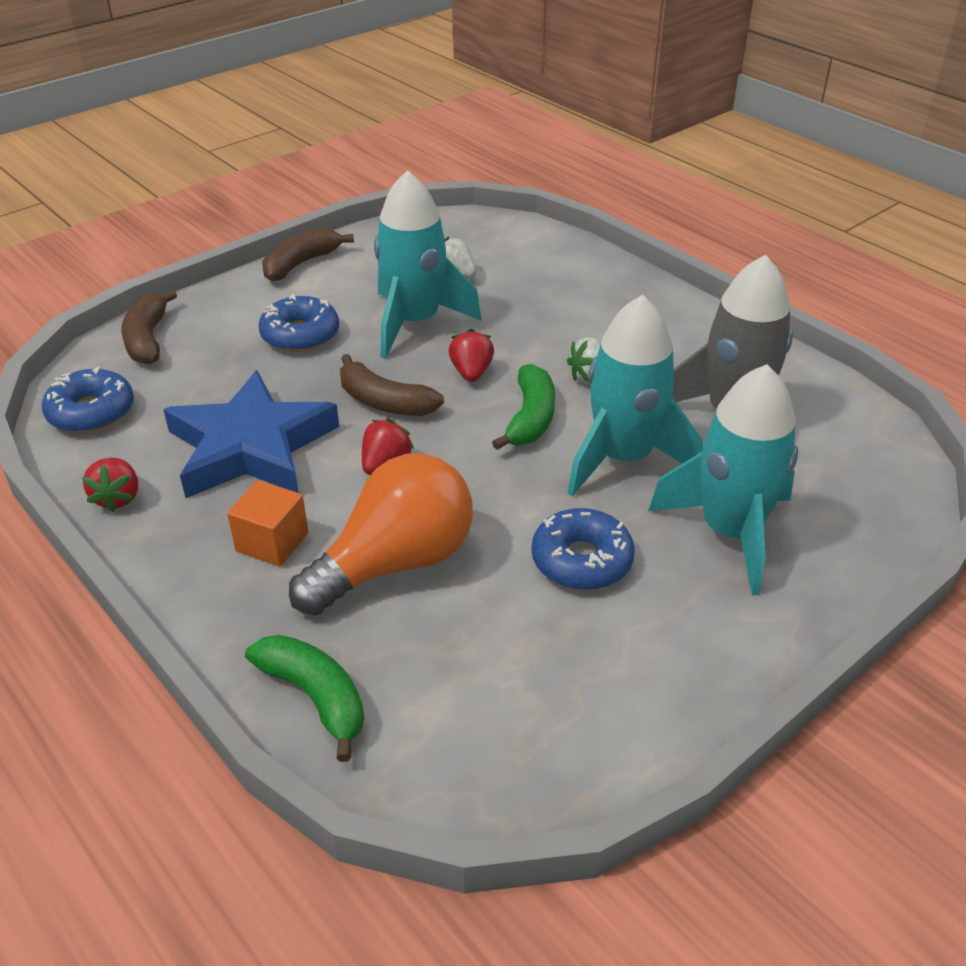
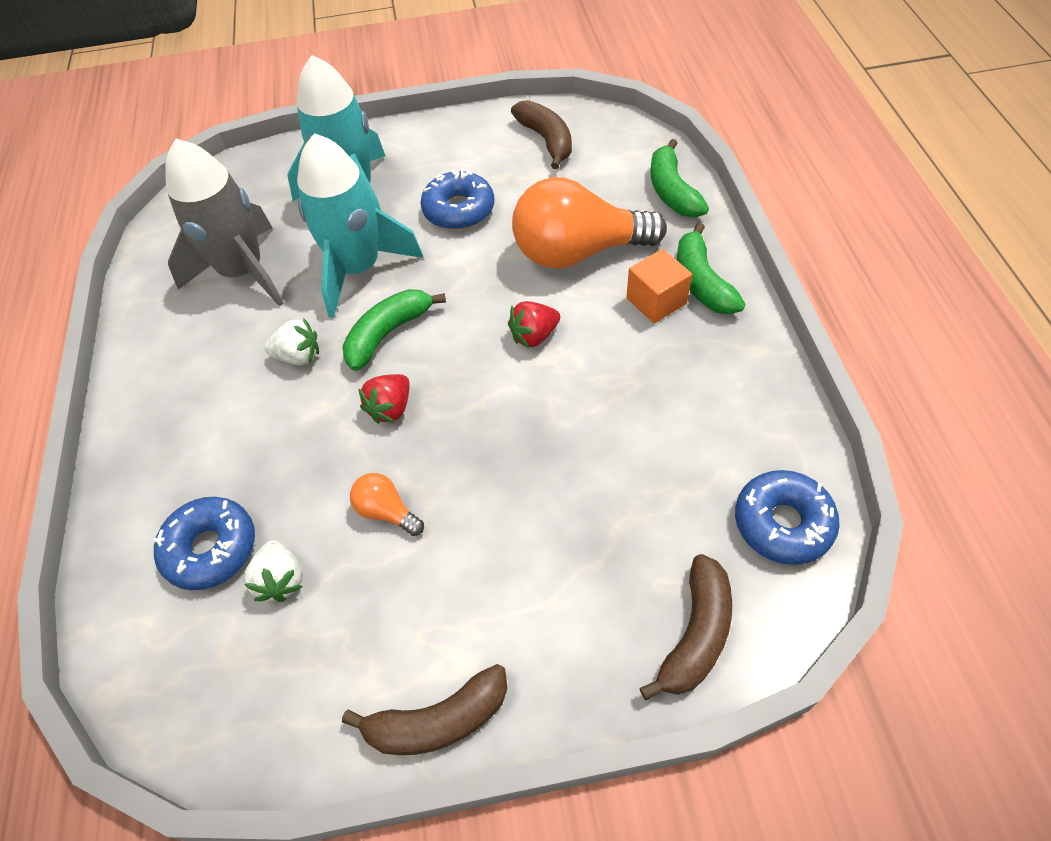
camera: 145 degrees left, 15 degrees up
(118, 498) = (770, 393): red strawberry -> none
(226, 582) = (702, 282): none -> green banana
(251, 446) = (636, 403): blue star -> none
(300, 335) = (517, 552): blue donut -> blue donut (211, 548)
(384, 402) = (492, 406): brown banana -> brown banana (546, 140)
(415, 322) = (386, 511): turquoise rocket -> orange light bulb

